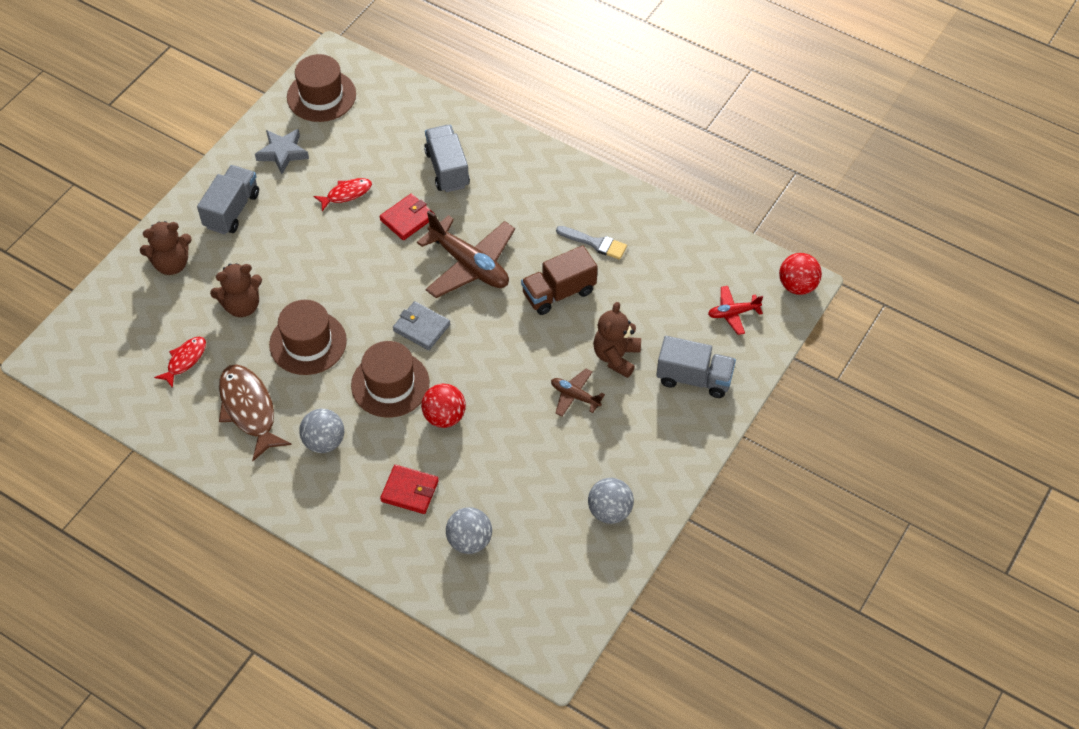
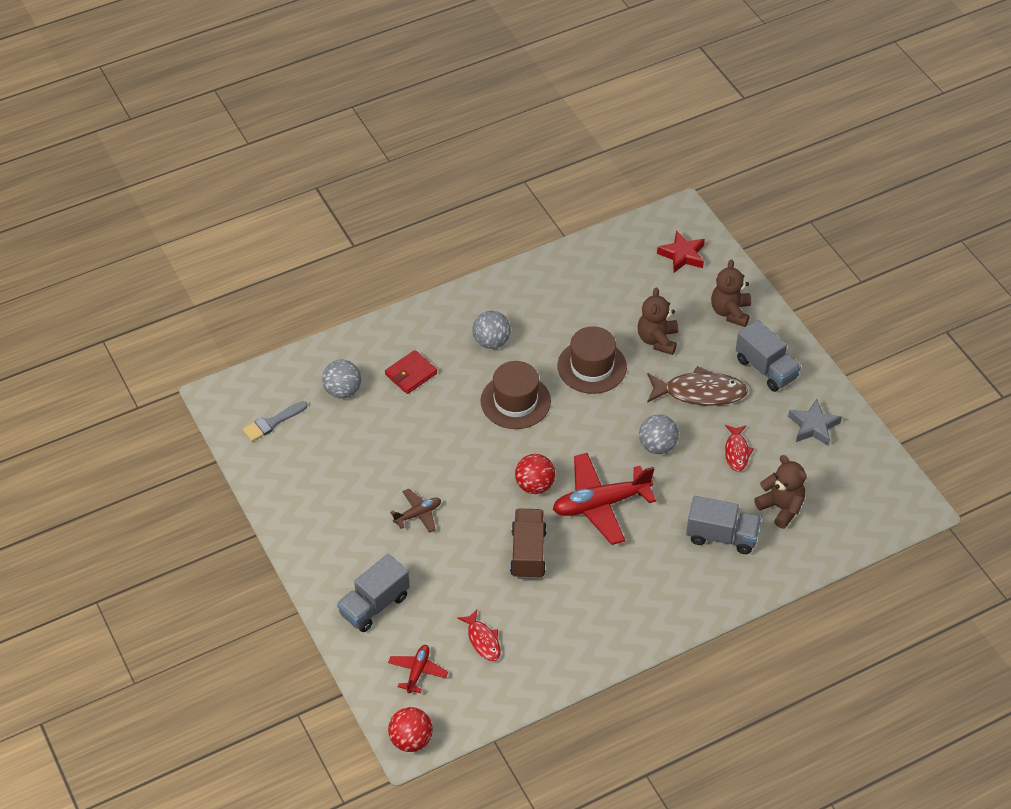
camera: 120 degrees right, 5 degrees down
(110, 333) = (682, 255): none -> red star
(185, 360) = (626, 289): red fish -> red fish (482, 640)
(249, 410) = (552, 309): brown fish -> brown fish (700, 392)
(321, 96) = (871, 480): brown hat -> none
(407, 219) = (680, 483): red wallet -> none
(421, 327) = (557, 444): grey wallet -> none
(444, 417) = (460, 422): red ball -> red ball (534, 485)
(469, 265) = (600, 504): brown plane -> red plane
(595, 243) = (564, 607): grey brush -> grey brush (272, 423)
(610, 511) = (300, 486): grey ball -> grey ball (657, 446)
(616, 357) = (435, 561): brown teddy bear -> brown teddy bear (781, 508)

